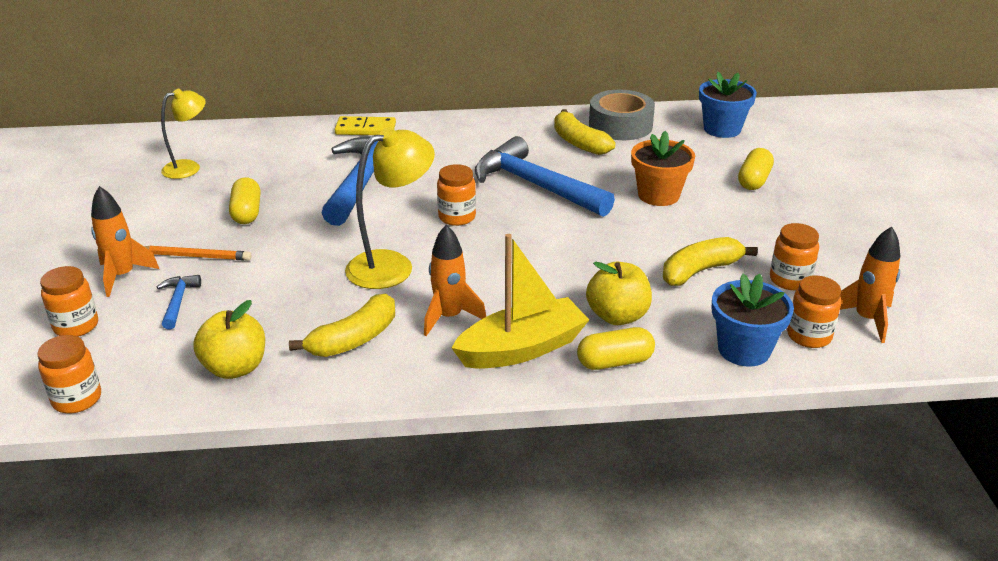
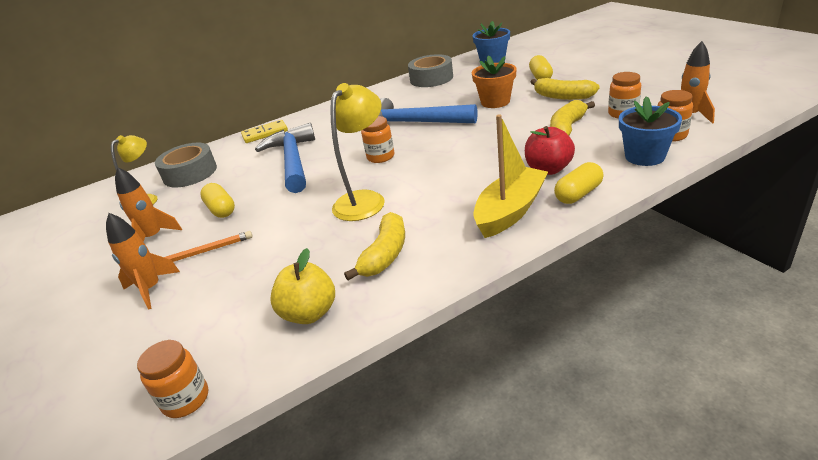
camera: 20 degrees left, 0 degrees up
(76, 326) = (137, 342): orange jar -> none
(178, 301) = (217, 287): blue hammer -> none
(251, 151) = (190, 173): none -> grey tape
(449, 317) = (439, 213): orange rocket -> orange rocket (154, 237)
(579, 142) = (416, 94): yellow banana -> yellow banana (562, 96)
(617, 316) = (548, 169): yellow apple -> red apple

